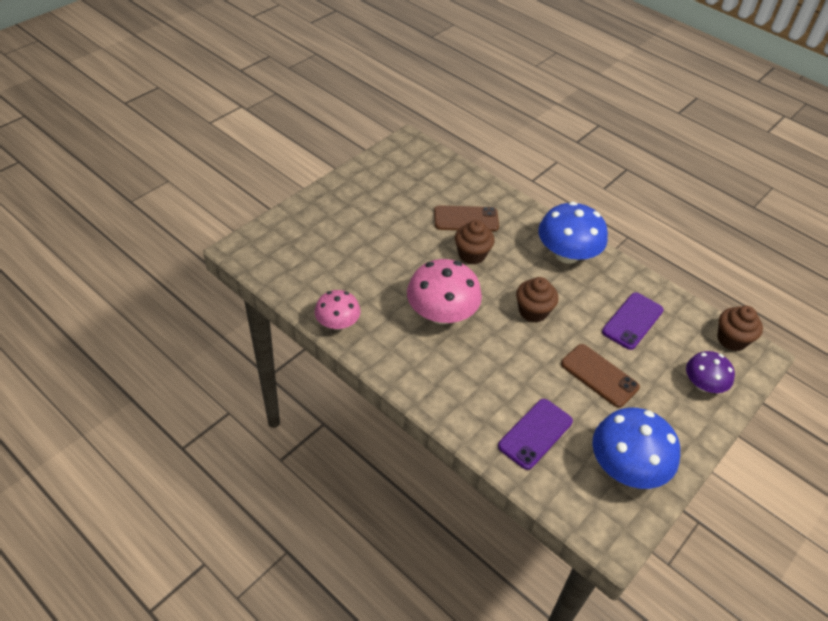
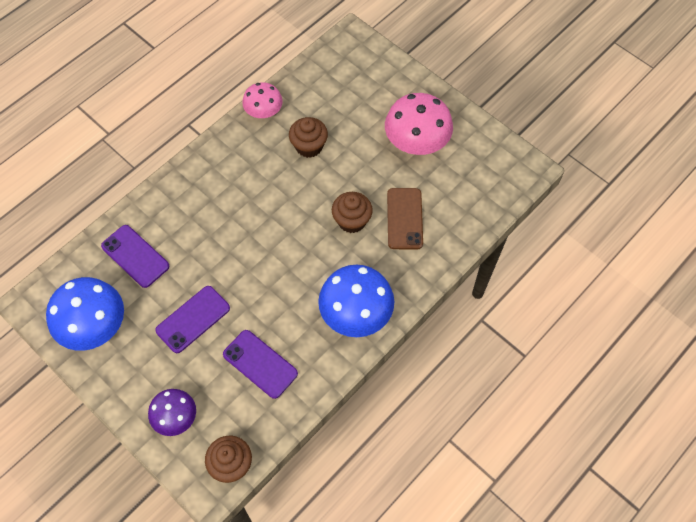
camera: 95 degrees right, 15 degrees up
(441, 313) = (273, 191): pink mushroom -> pink mushroom (416, 141)
(533, 311) = (274, 270): brown cupcake -> brown cupcake (309, 146)
(599, 375) = (193, 319): brown phone -> purple phone

